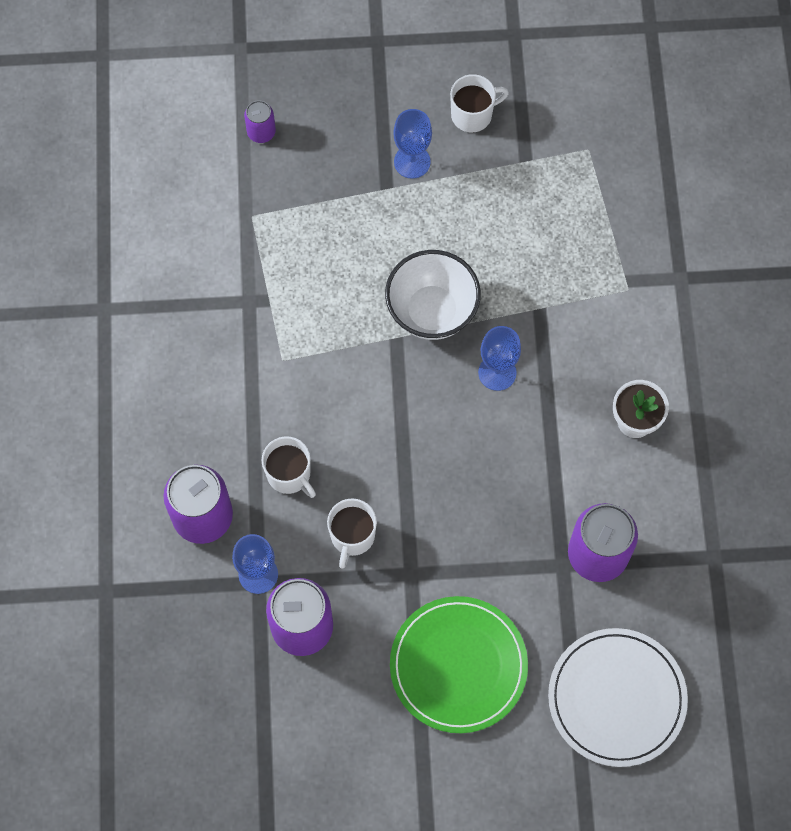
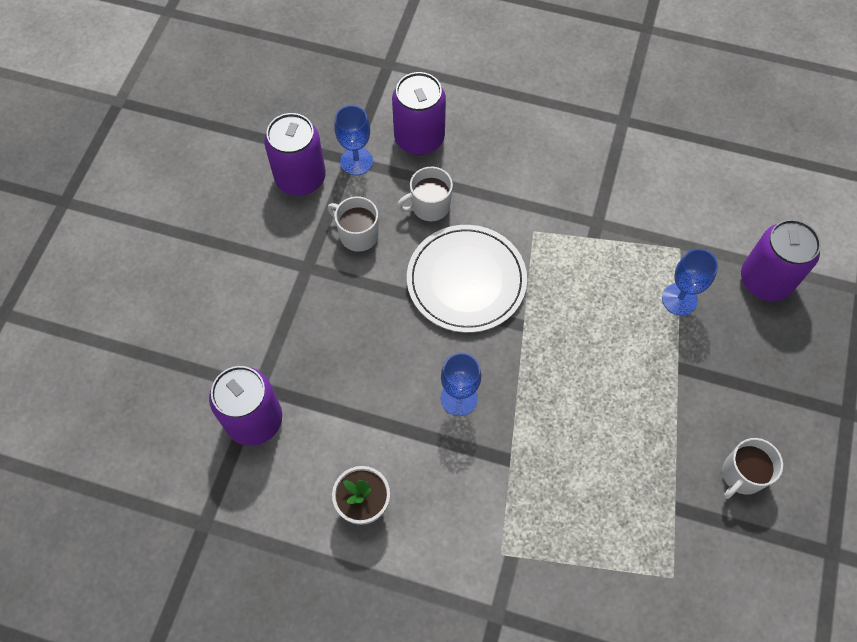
camera: 110 degrees right, 5 degrees down
(261, 132) = (765, 280): purple can -> purple can, size x1.96
(412, 162) = (701, 399): blue goblet -> blue goblet (679, 299)
(432, 311) = (539, 363): white bowl -> none
(458, 665) = (215, 276): green plate -> none
(472, 114) = (742, 475): white mug -> white mug turned 45 degrees clockwise
(616, 698) = (126, 387): white plate -> white plate (466, 280)

